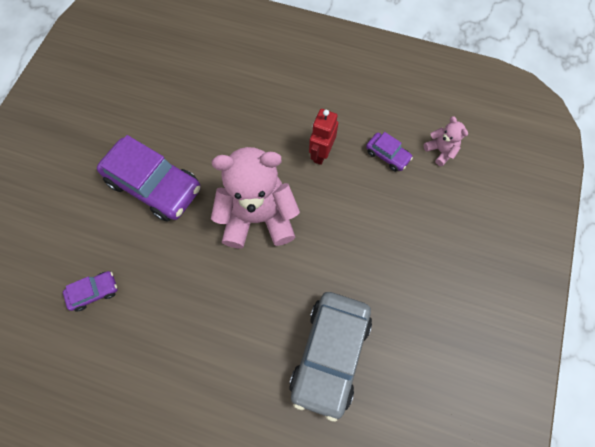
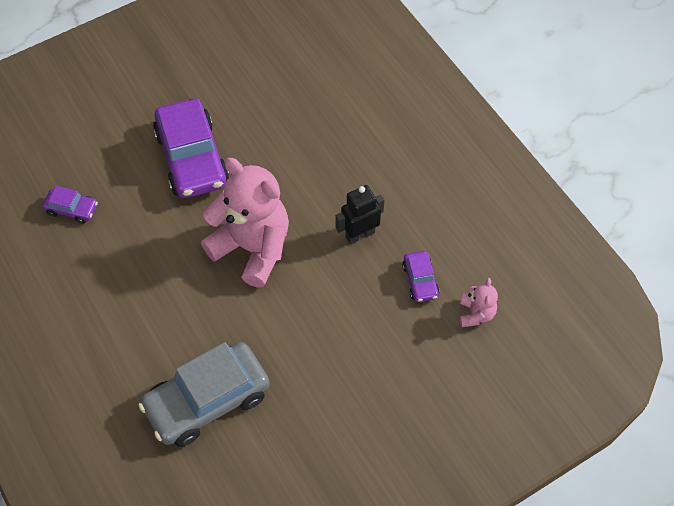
camera: 40 degrees right, 10 degrees down
(321, 153) = (359, 234): red robot -> black robot

